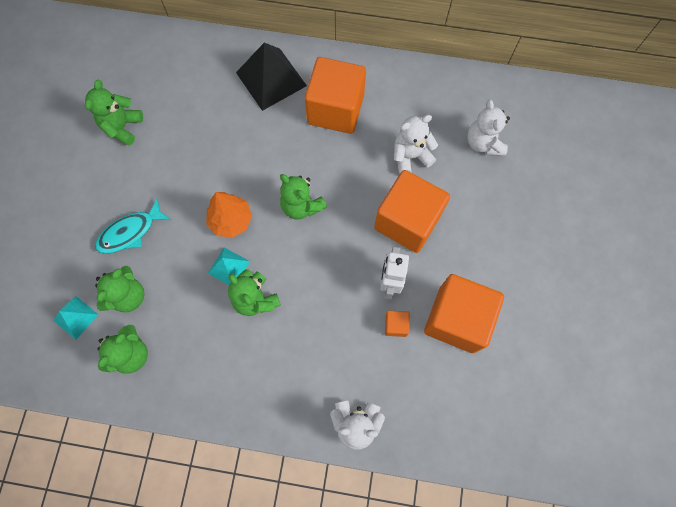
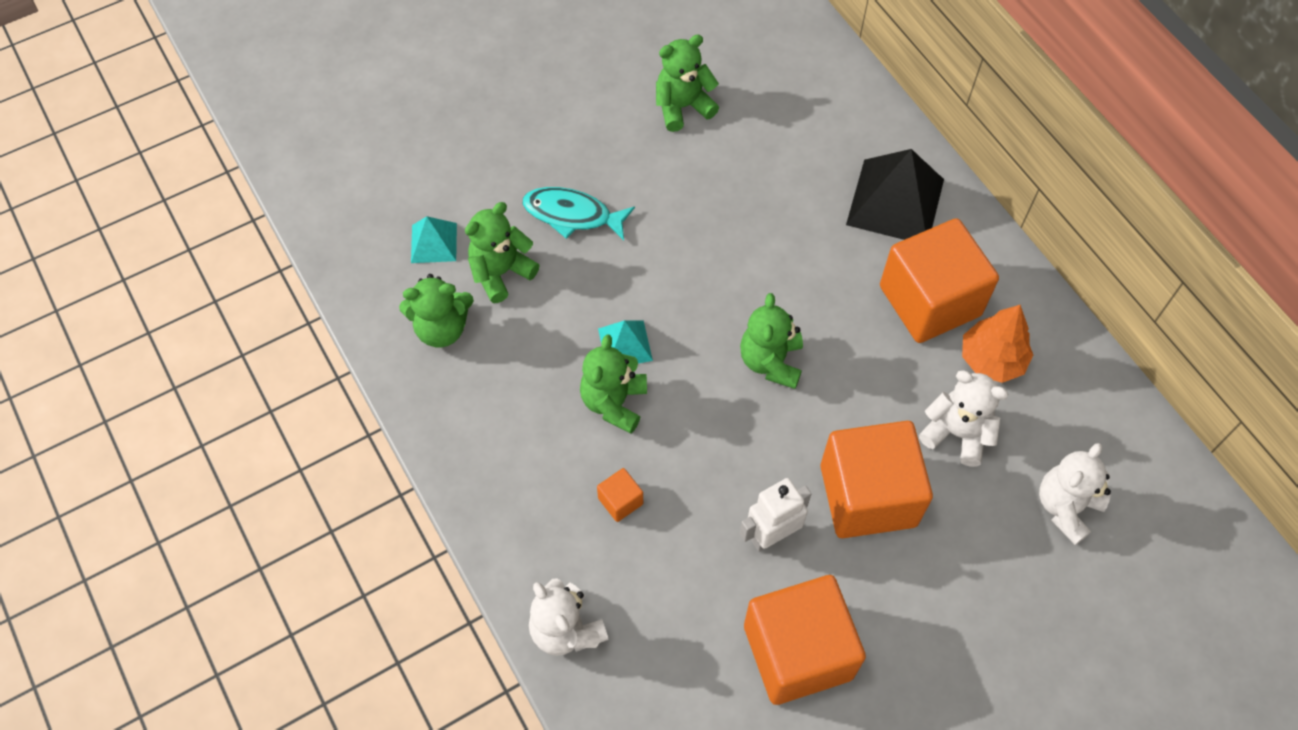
camera: 50 degrees right, 10 degrees down
(128, 296) = (501, 272): green teddy bear -> green teddy bear turned 150 degrees clockwise
(231, 220) = (681, 302): orange tree -> orange tree (992, 359)
(395, 325) = (724, 584): orange cube -> orange cube (620, 501)

